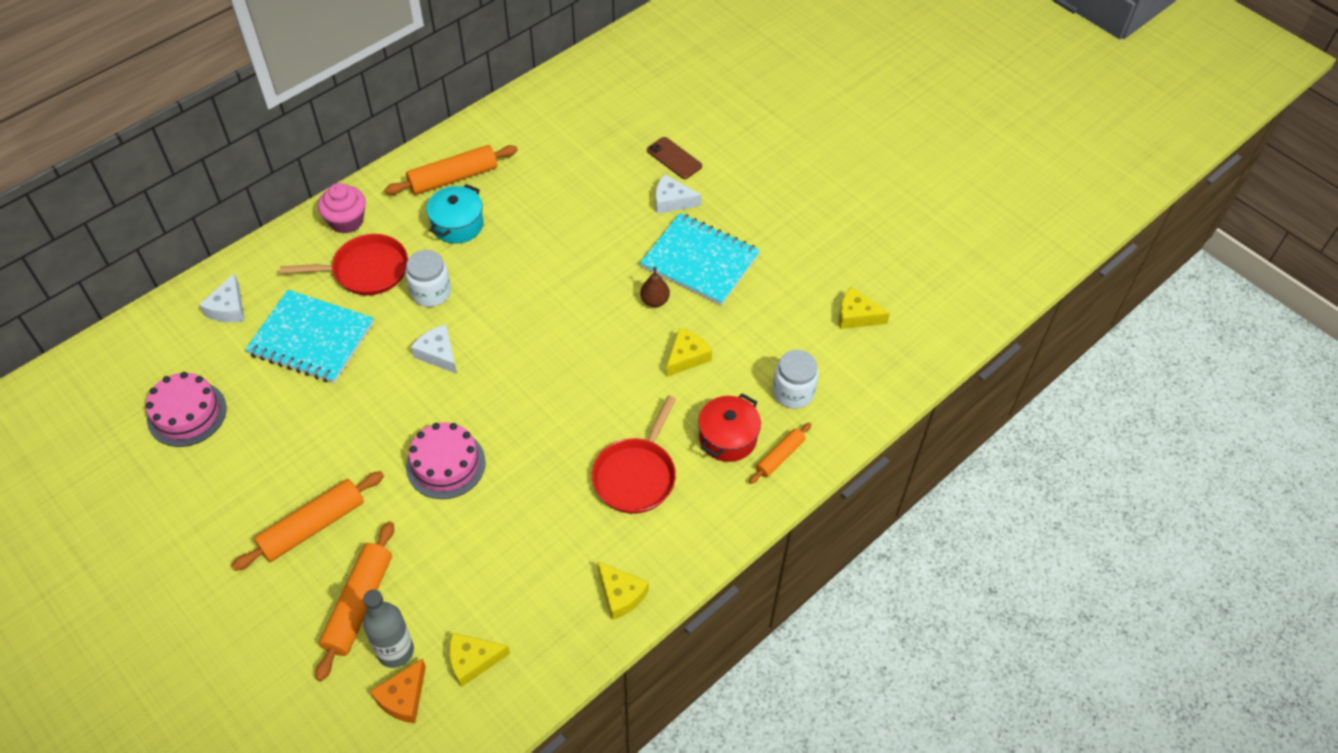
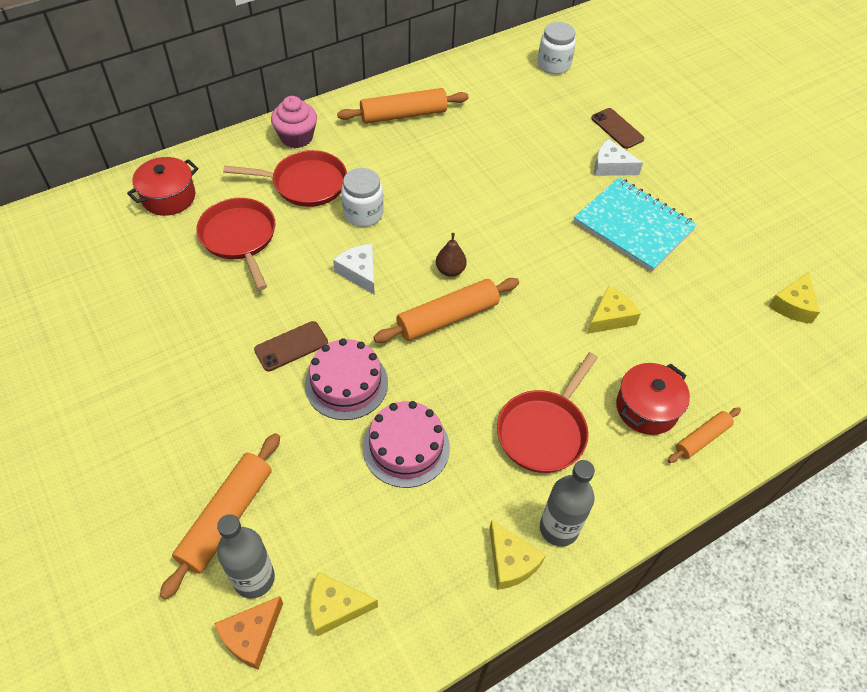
camera: 10 degrees right, 0 degrees up
(187, 414) = (104, 288): pink cake -> pink cake (406, 447)
(228, 308) = (168, 197): white cheese -> red pot
(311, 339) = (239, 238): turquoise notebook -> red pan
(312, 526) = (198, 424): orange rolling pin -> orange rolling pin (447, 318)
(386, 438) = (291, 346): none -> brown phone
(457, 225) = (400, 156): turquoise pot -> none
(654, 301) = (583, 256): brown pear -> brown pear (450, 270)
(659, 559) = (558, 528): none -> grey bottle
(793, 392) = (721, 372): white jar -> white jar (553, 65)
(856, 316) = (793, 305): yellow cheese -> yellow cheese turned 90 degrees counterclockwise

